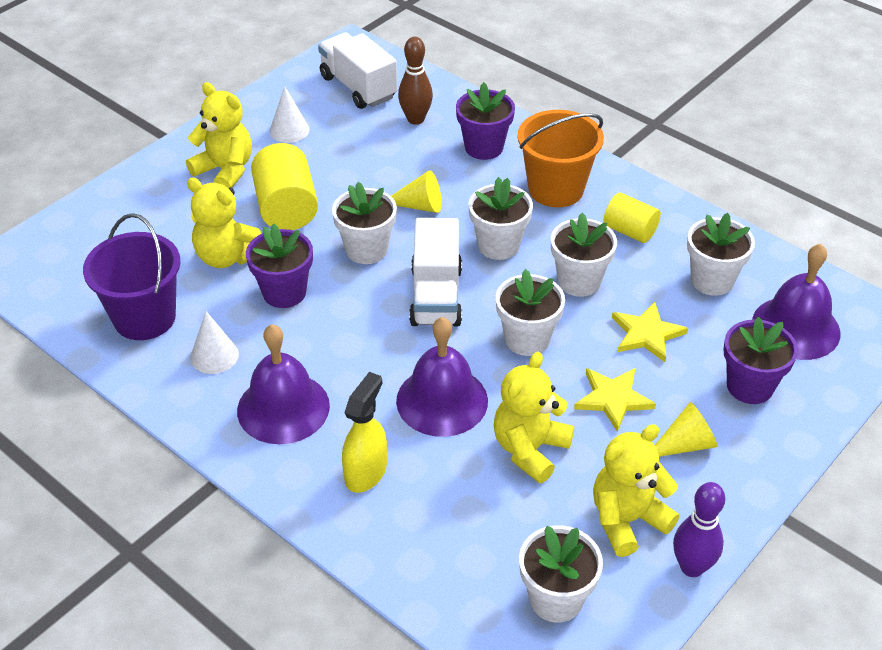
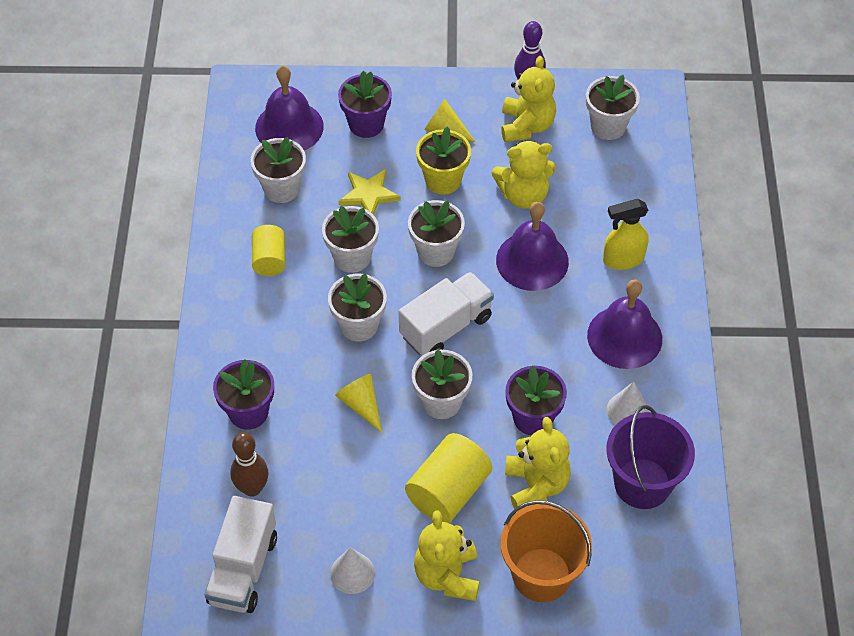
camera: 130 degrees left, 10 degrees up
(556, 189) = (260, 331): orange bucket -> orange bucket (541, 575)
(613, 399) = (443, 180): yellow star -> yellow flower pot
(627, 520) = (526, 126): yellow teddy bear -> yellow teddy bear turned 105 degrees counterclockwise

